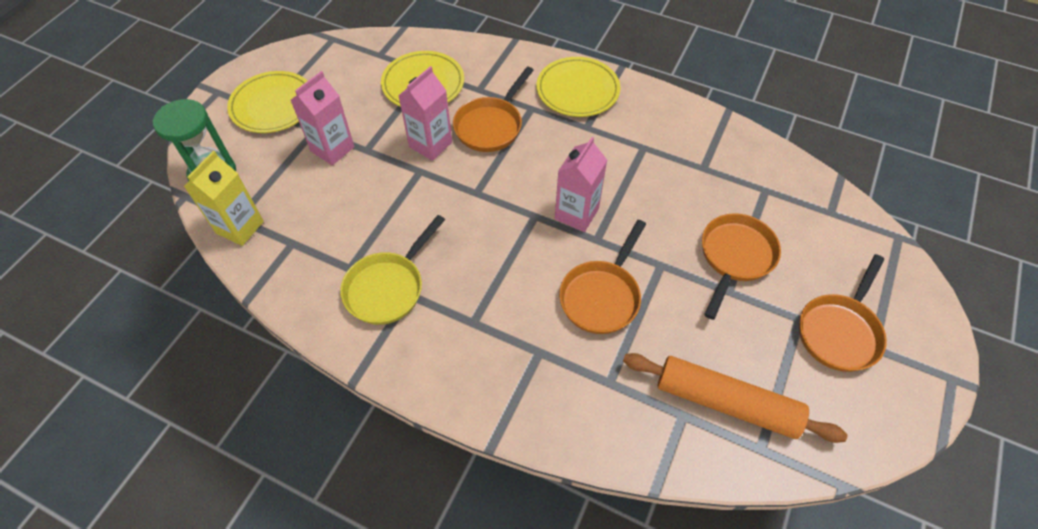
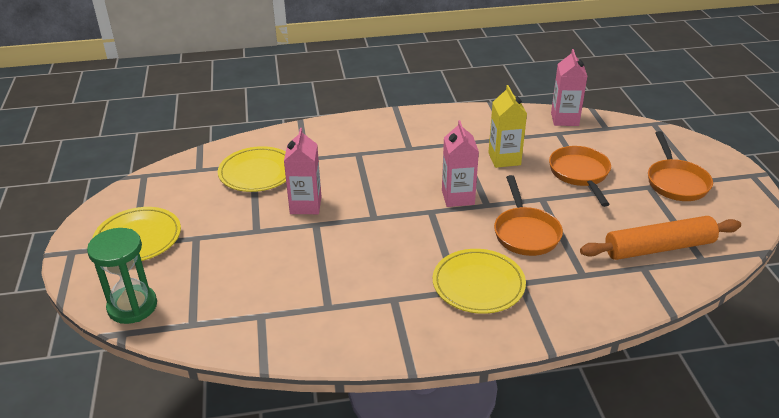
camera: 35 degrees left, 20 degrees down
(240, 227) = (201, 328): yellow carton -> yellow carton (504, 159)
(332, 149) = (226, 242): pink carton -> pink carton (564, 119)
(388, 287) = (372, 303): yellow pan -> none
(491, 125) = (340, 175): orange pan -> none
(577, 90) = (379, 131): yellow plate -> yellow plate (478, 284)

